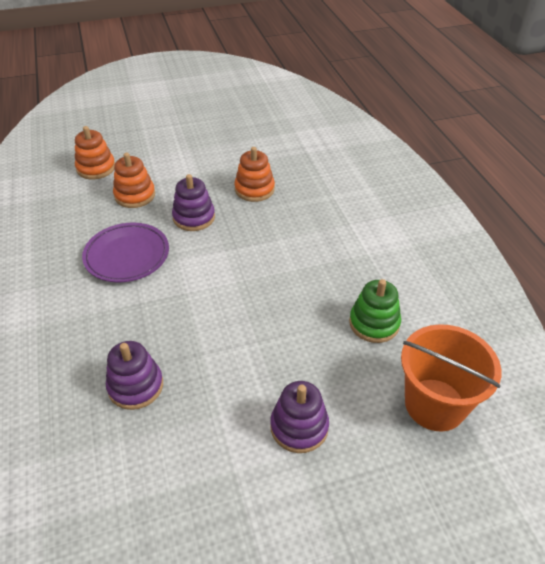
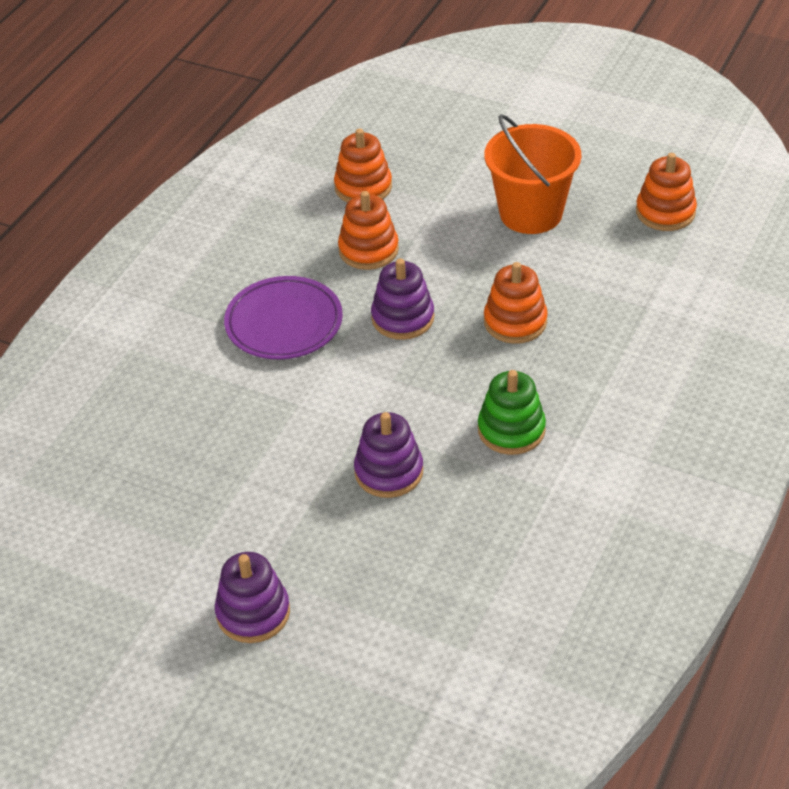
camera: 45 degrees right, 0 degrees up
(135, 386) = (154, 470): purple stacking toy -> purple stacking toy (389, 472)
(265, 112) = (665, 212): none -> orange stacking toy
(374, 323) = (453, 570): green stacking toy -> green stacking toy (511, 430)
(434, 404) = (408, 692): orange bucket -> orange bucket (531, 213)

